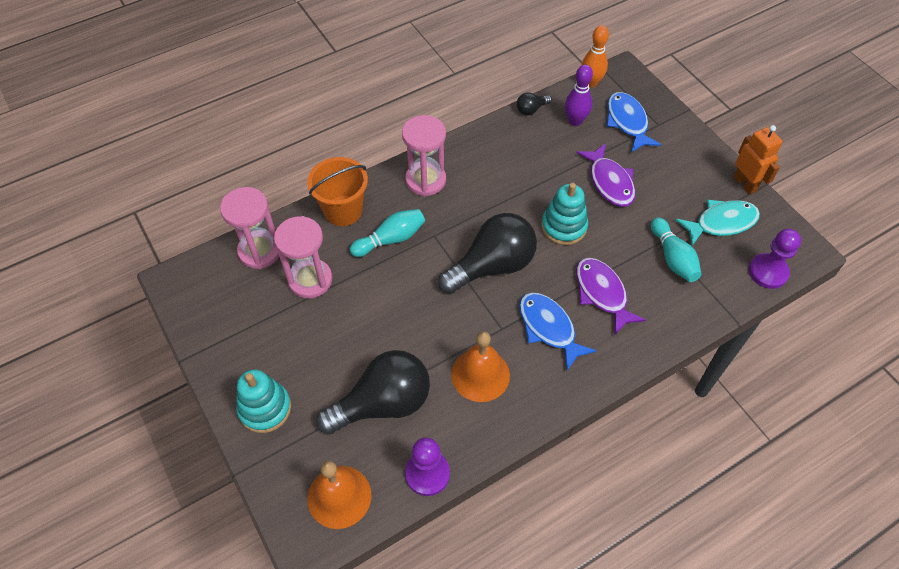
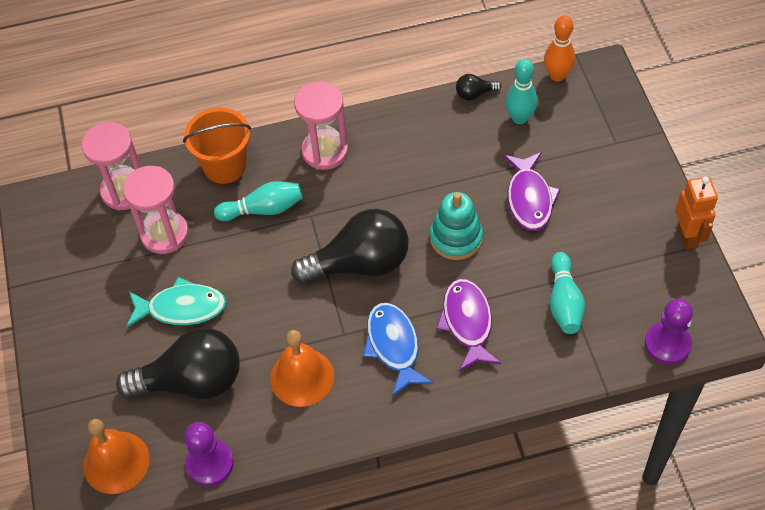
camera: 20 degrees right, 0 degrees up
(265, 408) = (75, 356): turquoise stacking toy -> none
(575, 121) = (519, 118): purple bowling pin -> turquoise bowling pin
(627, 122) = (580, 132): blue fish -> none
(721, 223) = (638, 275): turquoise fish -> turquoise fish (181, 308)

